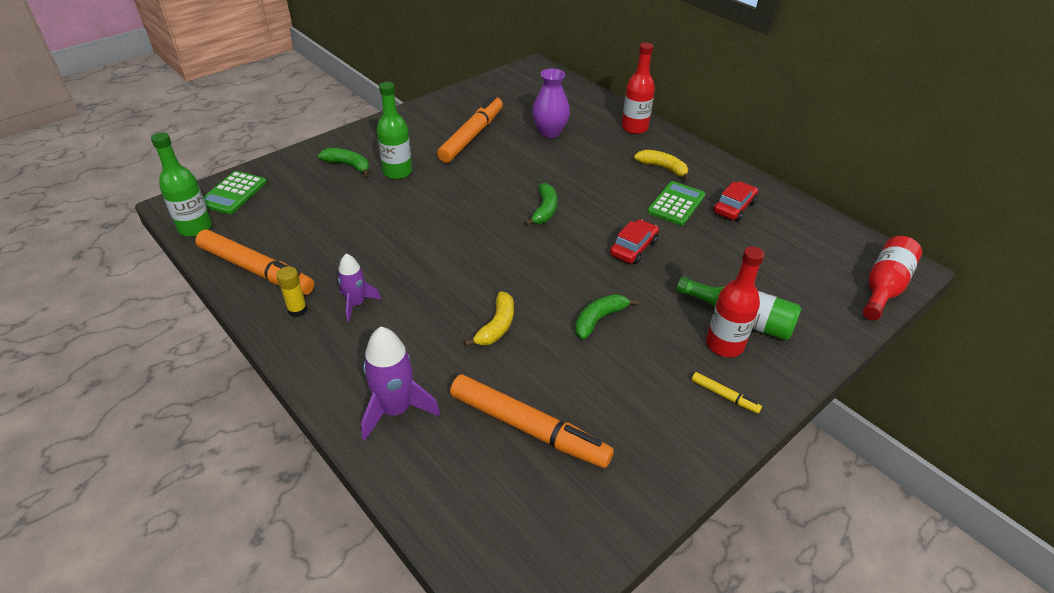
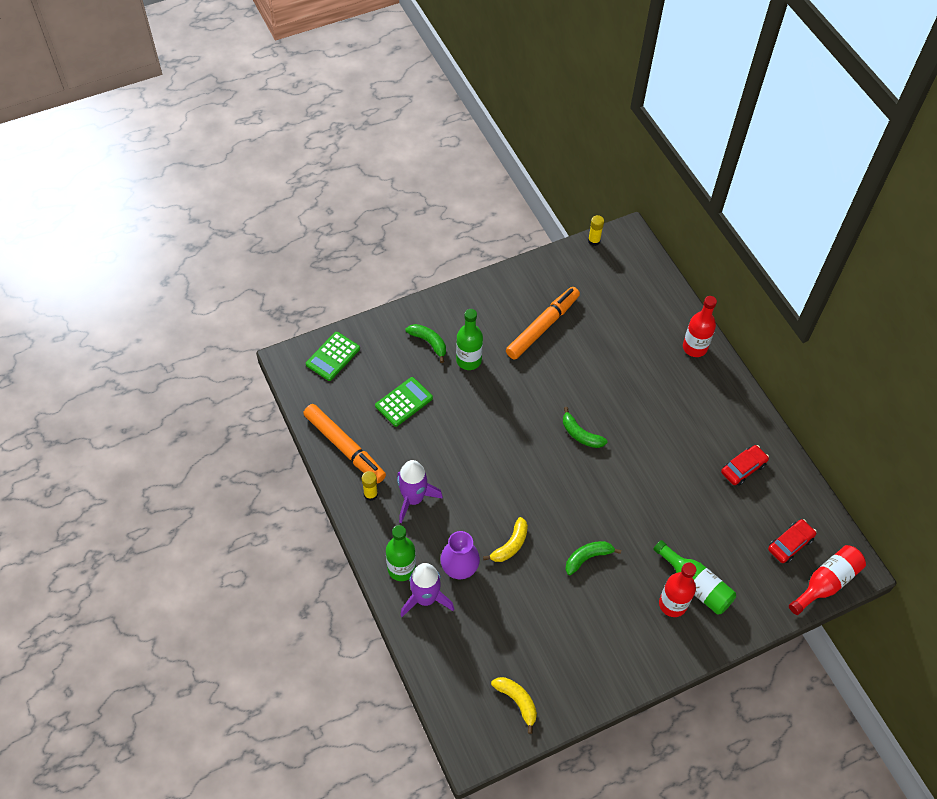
camera: 15 degrees right, 15 degrees up
(195, 228) = (302, 390): green bottle -> green bottle (401, 569)
(356, 304) = (413, 499): purple rocket -> purple rocket, size x1.58
(503, 74) = (594, 241): none -> yellow glue stick
(528, 428) = (510, 635): orange marker -> none
(544, 210) = (580, 434): green banana -> green banana turned 105 degrees clockwise
(550, 132) = (614, 336): purple vase -> purple vase (459, 568)
(633, 248) = (639, 493): red car -> red car (790, 544)
(662, 168) = (700, 407): yellow banana -> yellow banana (517, 701)
(676, 204) = (694, 453): green calculator -> green calculator (404, 402)
(724, 396) = (653, 646): yellow marker -> none

